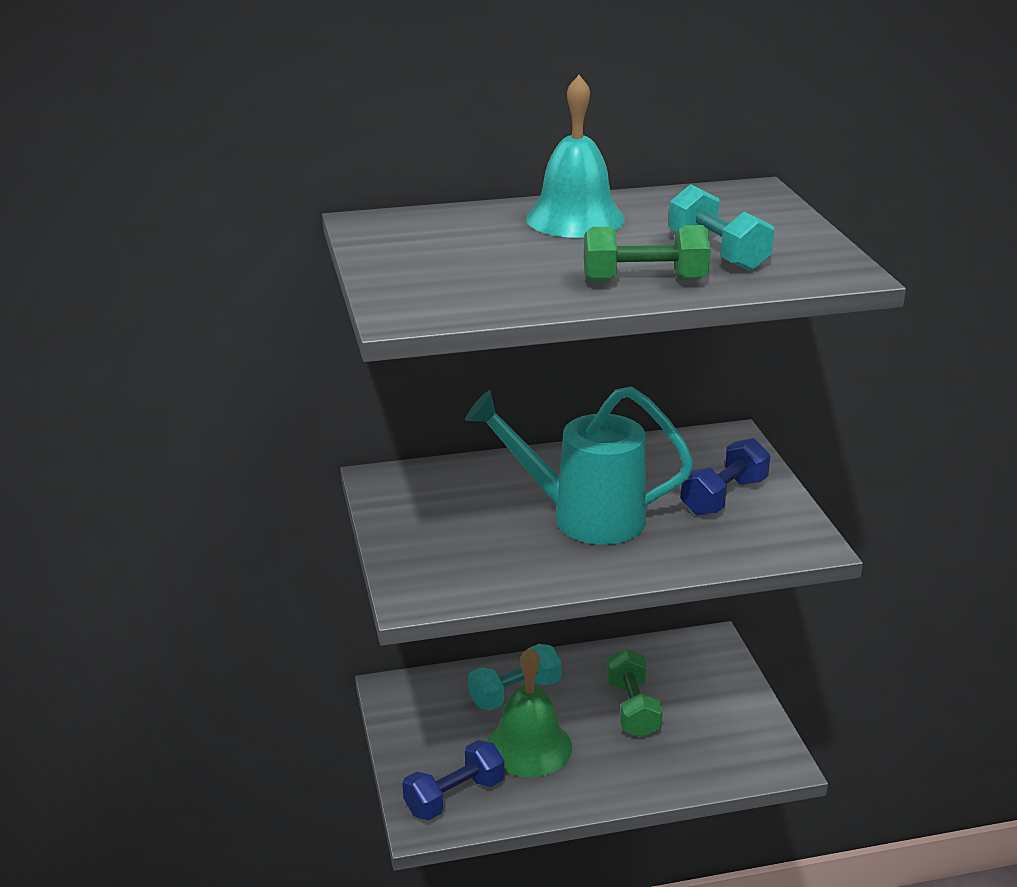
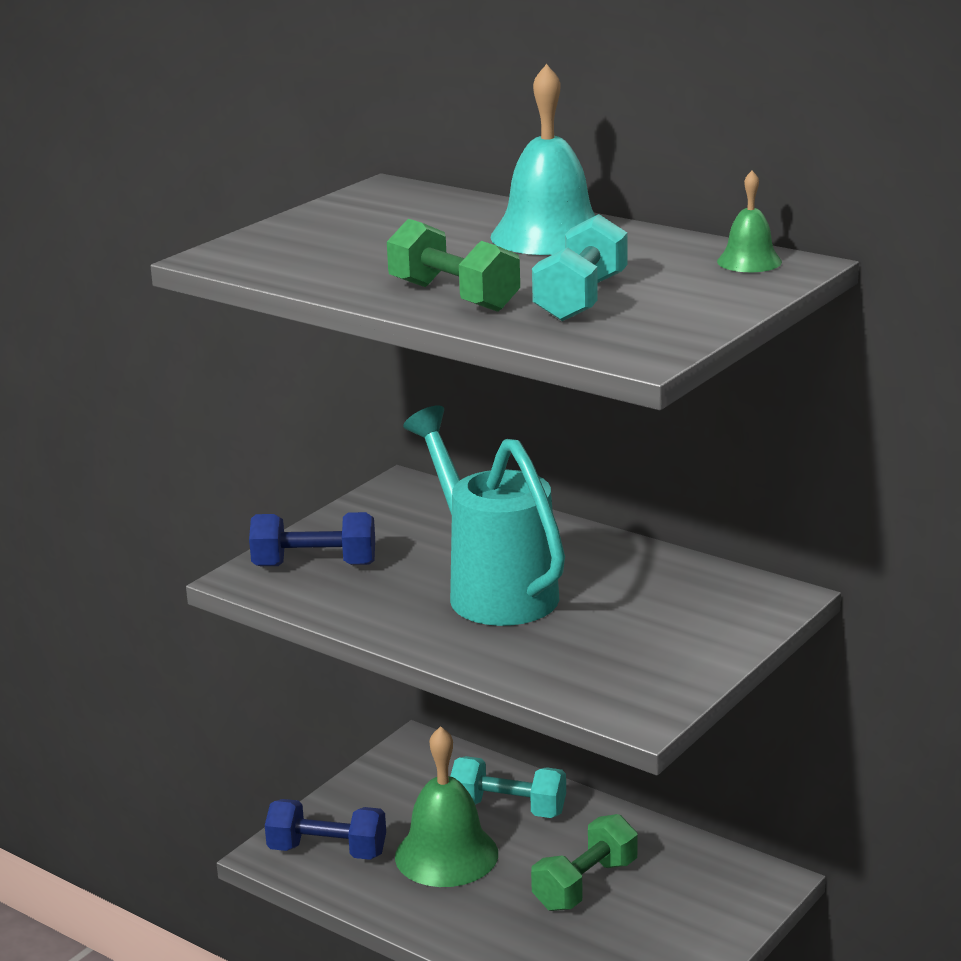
camera: 50 degrees right, 5 degrees down
(723, 497) = (651, 637): blue dumbbell -> blue dumbbell (315, 565)
(730, 195) = (749, 261): none -> green bell

